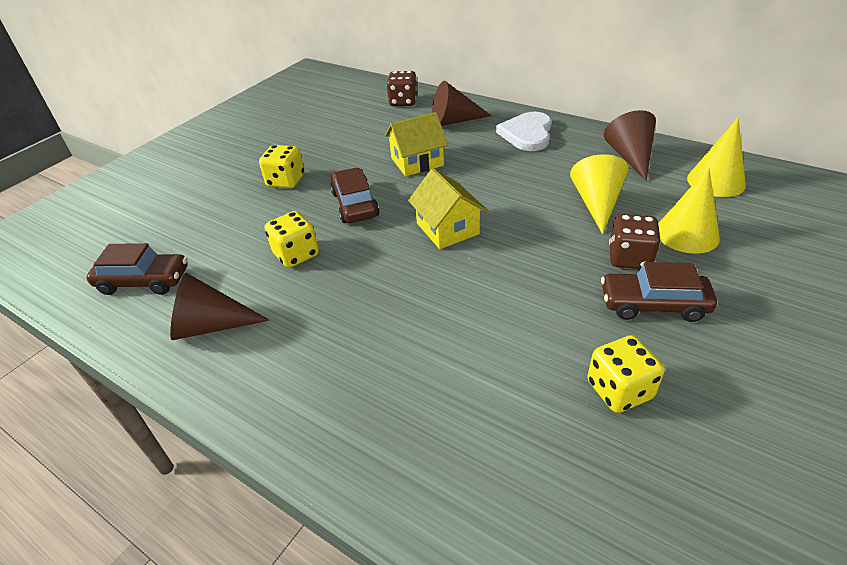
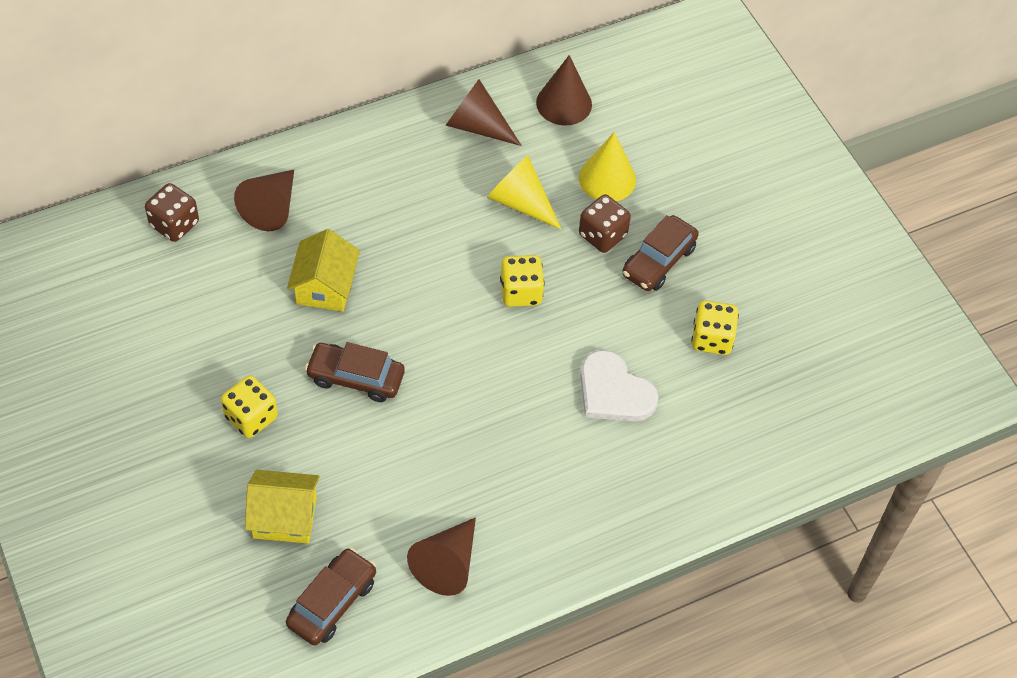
camera: 65 degrees left, 15 degrees up
(296, 254) = (397, 461): yellow dice -> yellow dice (521, 292)
(447, 228) = (460, 328): yellow house -> yellow house (284, 517)
(527, 134) = (361, 167): white heart -> white heart (614, 391)
(716, 181) = (564, 103): yellow cone -> brown cone

